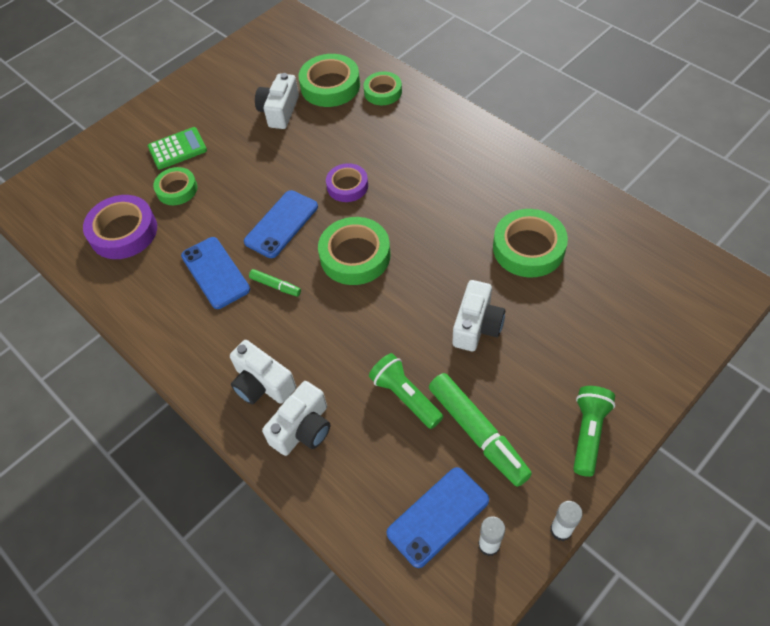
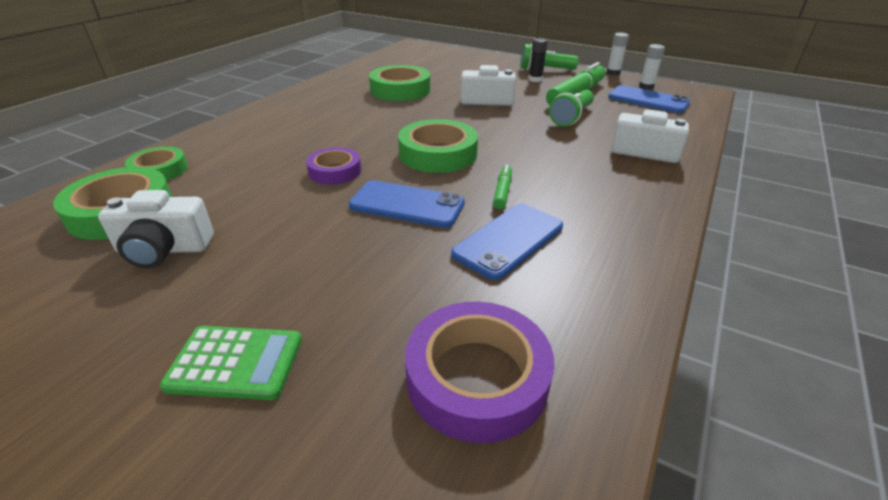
camera: 110 degrees left, 20 degrees down
(177, 149) = (236, 362): green calculator -> green calculator turned 135 degrees clockwise
(177, 189) = (353, 329): green tape -> none
(262, 384) = (624, 178): white camera -> none
(544, 404) = (535, 79): none -> black glue stick

